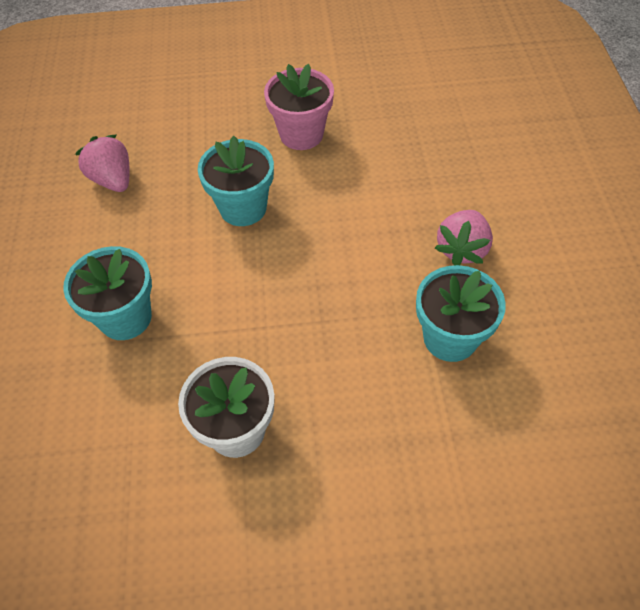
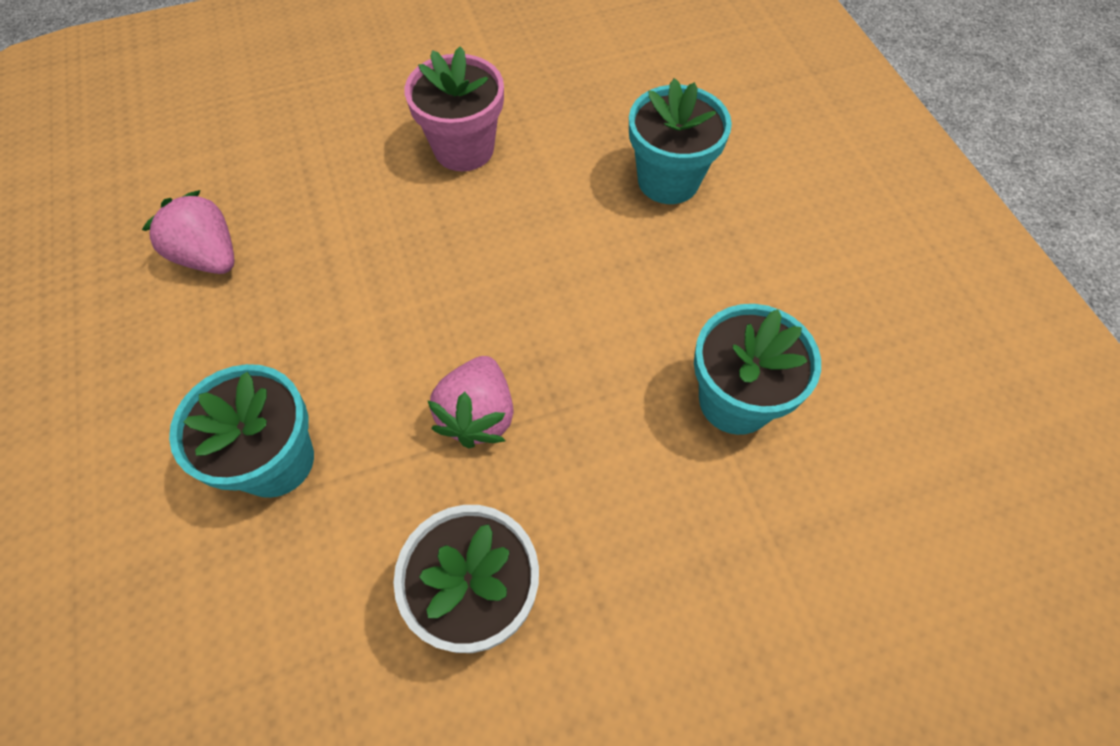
camera: 15 degrees left, 5 degrees up
(243, 208) = (408, 266): turquoise flower pot -> turquoise flower pot (668, 180)
(462, 249) = (718, 274): pink strawberry -> pink strawberry (478, 415)

